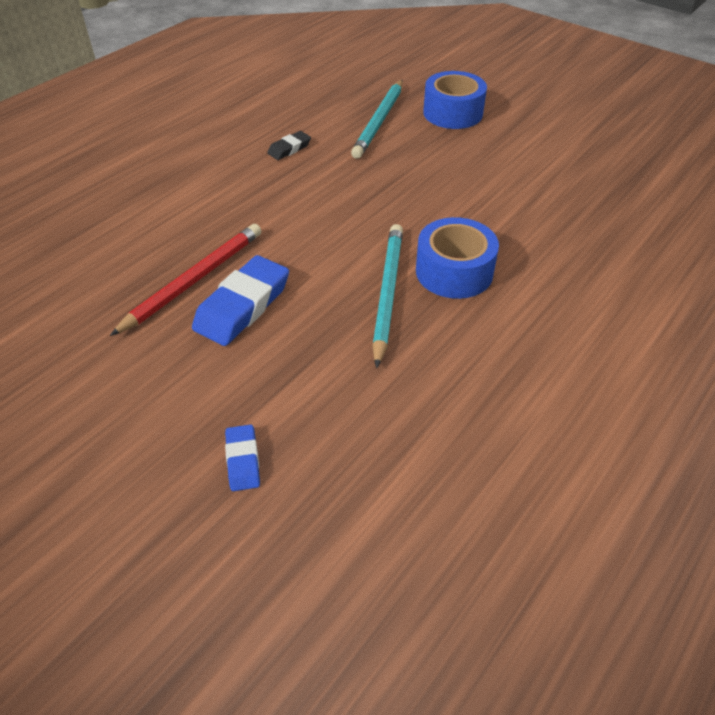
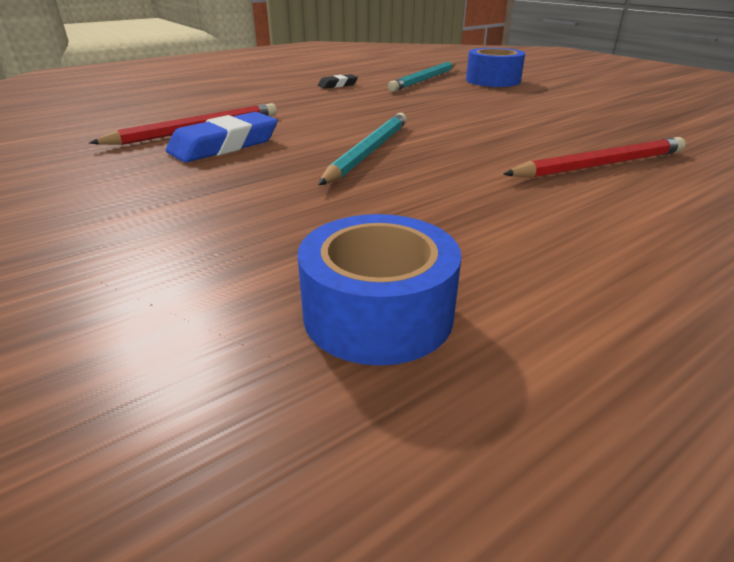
camera: 15 degrees right, 15 degrees down
(243, 460) = (125, 229): blue eraser -> none
(454, 271) = (445, 147): blue tape -> blue tape (378, 313)
(593, 280) = (599, 165): none -> red pencil

